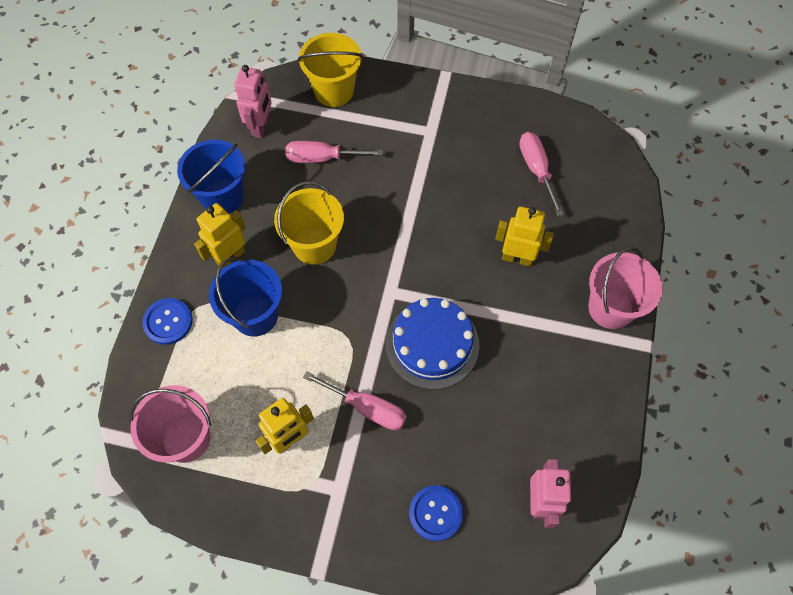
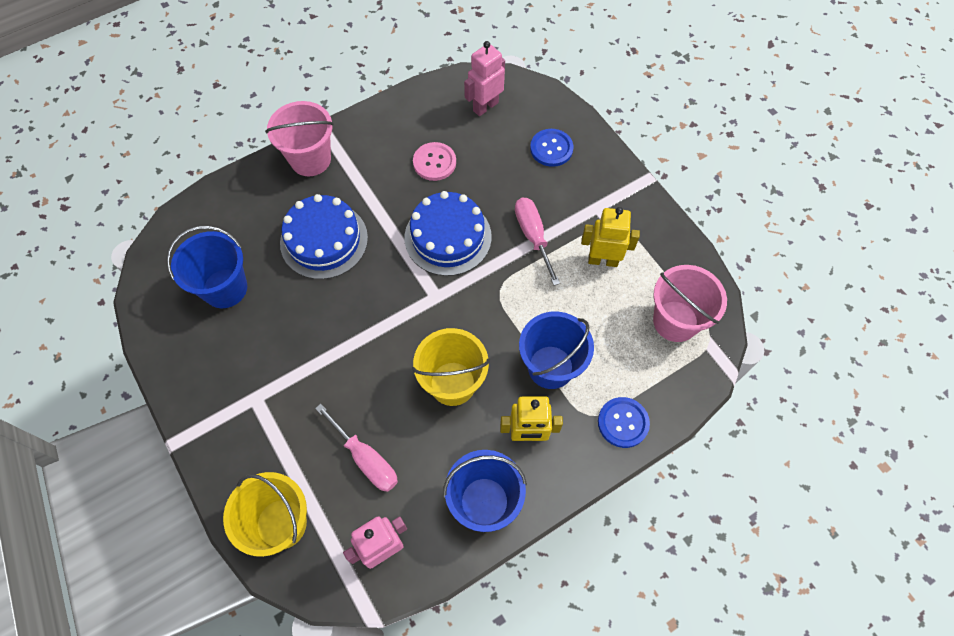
camera: 135 degrees left, 0 degrees up
(516, 399) = (434, 162): none -> pink button
(517, 258) = (324, 240): yellow robot -> blue cake
(536, 169) = (225, 288): pink screwdriver -> blue bucket

